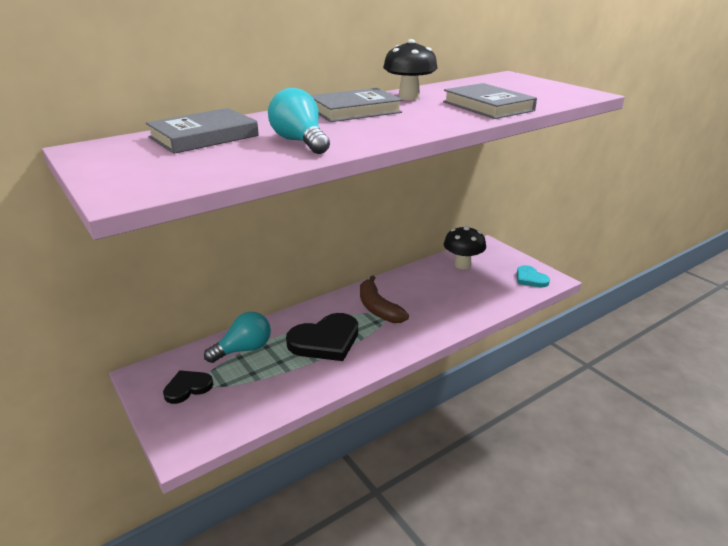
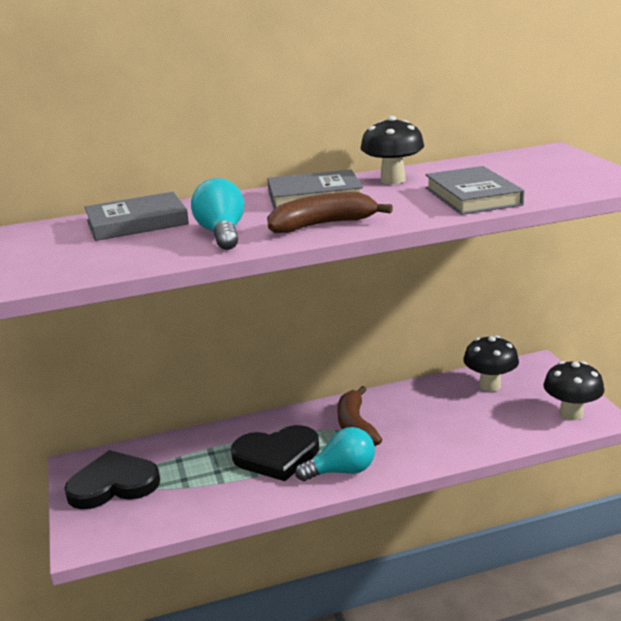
camera: 20 degrees right, 5 degrees down
(187, 388) = (113, 484): black heart -> black heart, size x1.75
(244, 349) = (186, 452): turquoise light bulb -> turquoise light bulb (342, 471)
(386, 131) = (322, 225): none -> brown banana
(530, 279) = (571, 414): turquoise heart -> black mushroom

